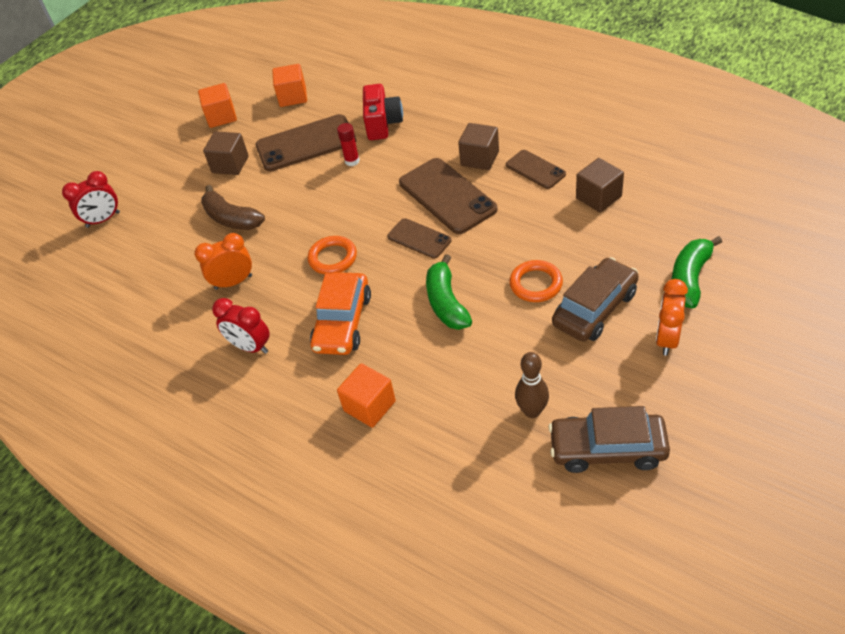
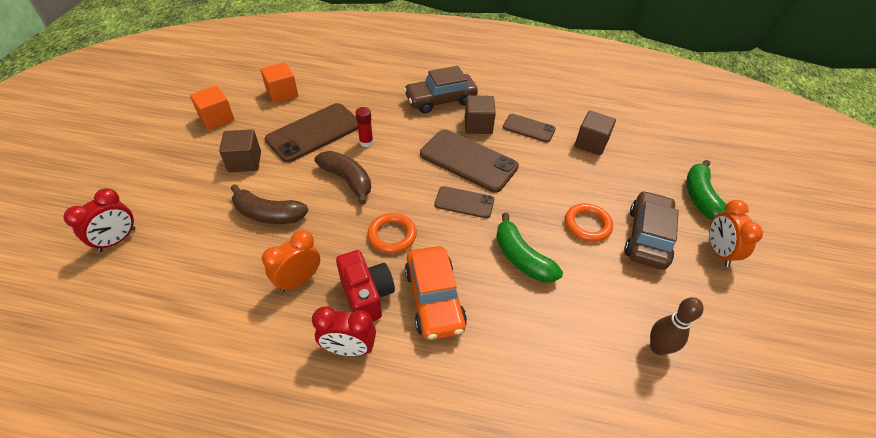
camera: 30 degrees left, 0 degrees up
(316, 197) = (347, 180): none -> brown banana
(369, 406) = (507, 384): orange cube -> none
(383, 124) = (378, 107): red camera -> red camera (366, 295)
(607, 449) = (742, 368): brown car -> brown car (440, 100)

